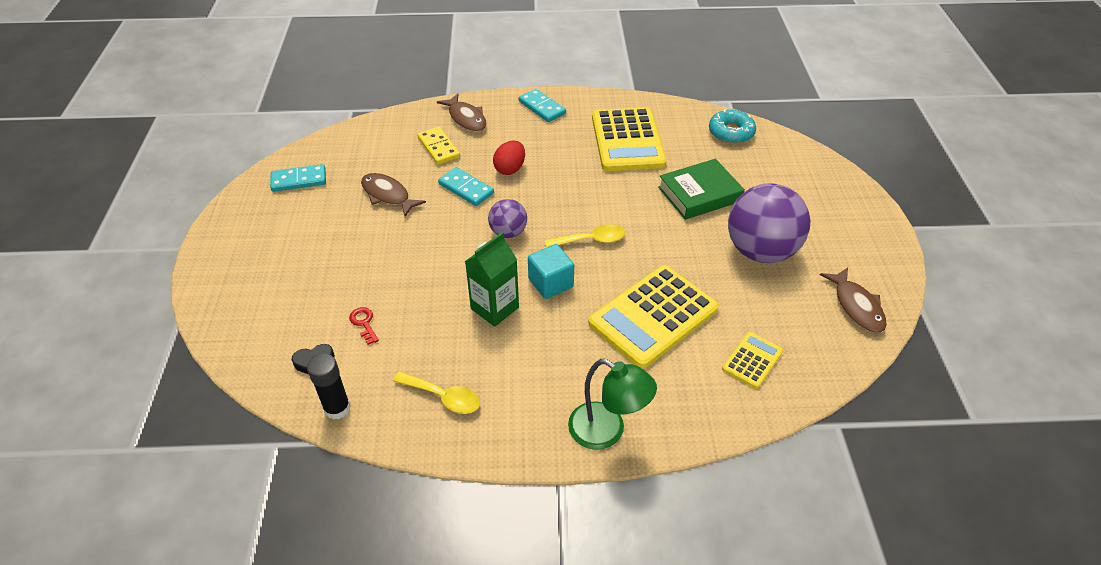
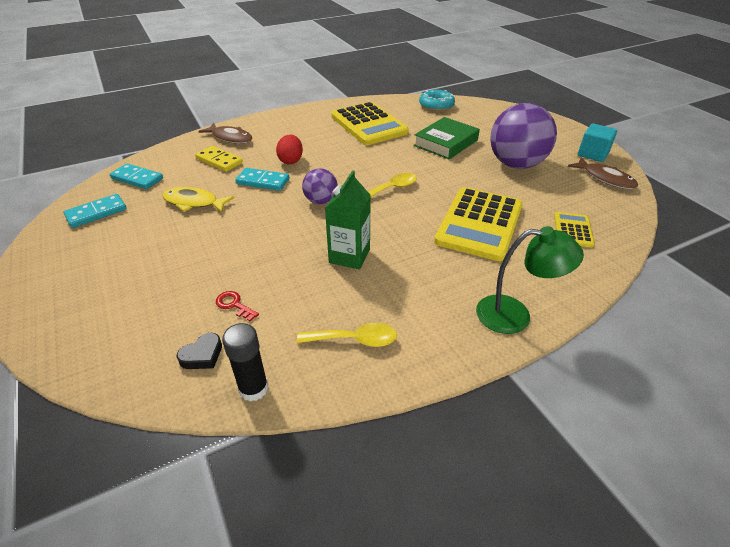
camera: 25 degrees left, 5 degrees down
(387, 195) = (194, 202): brown fish -> yellow fish
(542, 107) = (288, 119): turquoise domino -> turquoise domino (137, 178)
(550, 283) = (382, 225): turquoise cube -> turquoise cube (593, 154)

